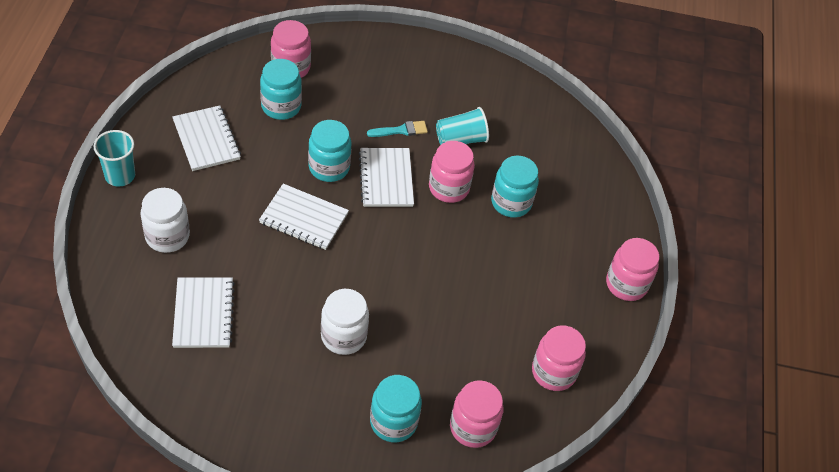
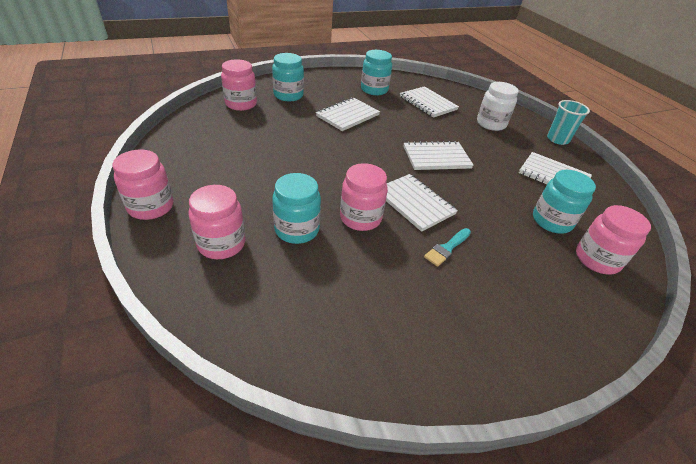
camera: 150 degrees right, 10 degrees down
(329, 167) = (461, 193): turquoise jar -> turquoise jar (374, 90)
(343, 336) = (348, 115): white jar -> white notebook
(460, 139) = (388, 267): turquoise cup -> none
(553, 372) = (199, 138): pink jar -> pink jar (221, 244)

